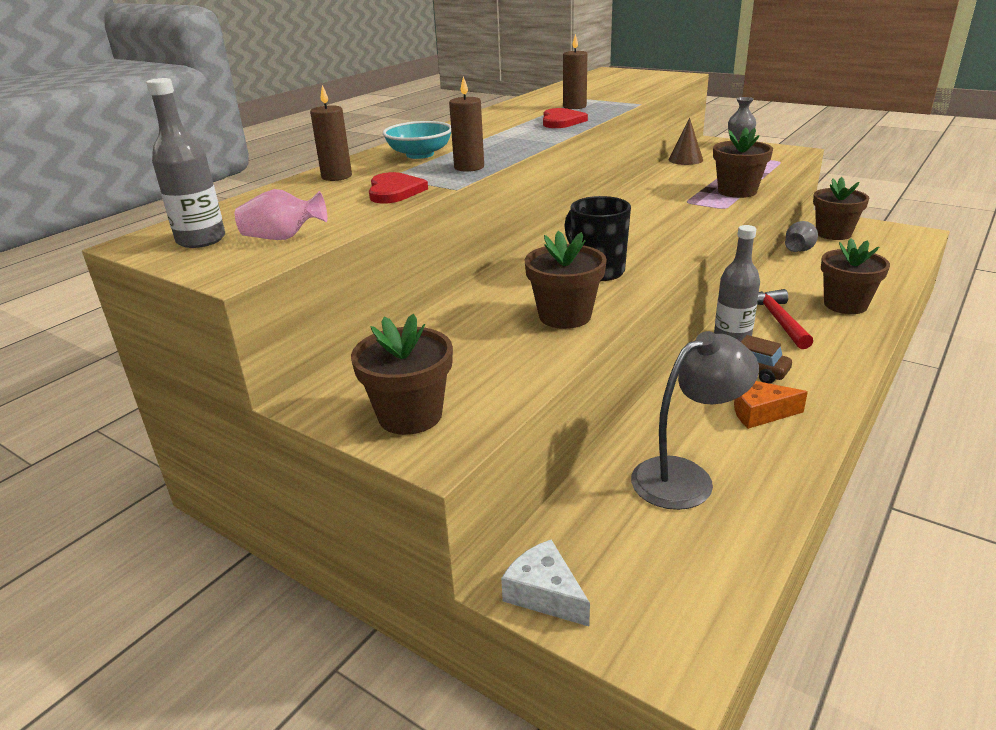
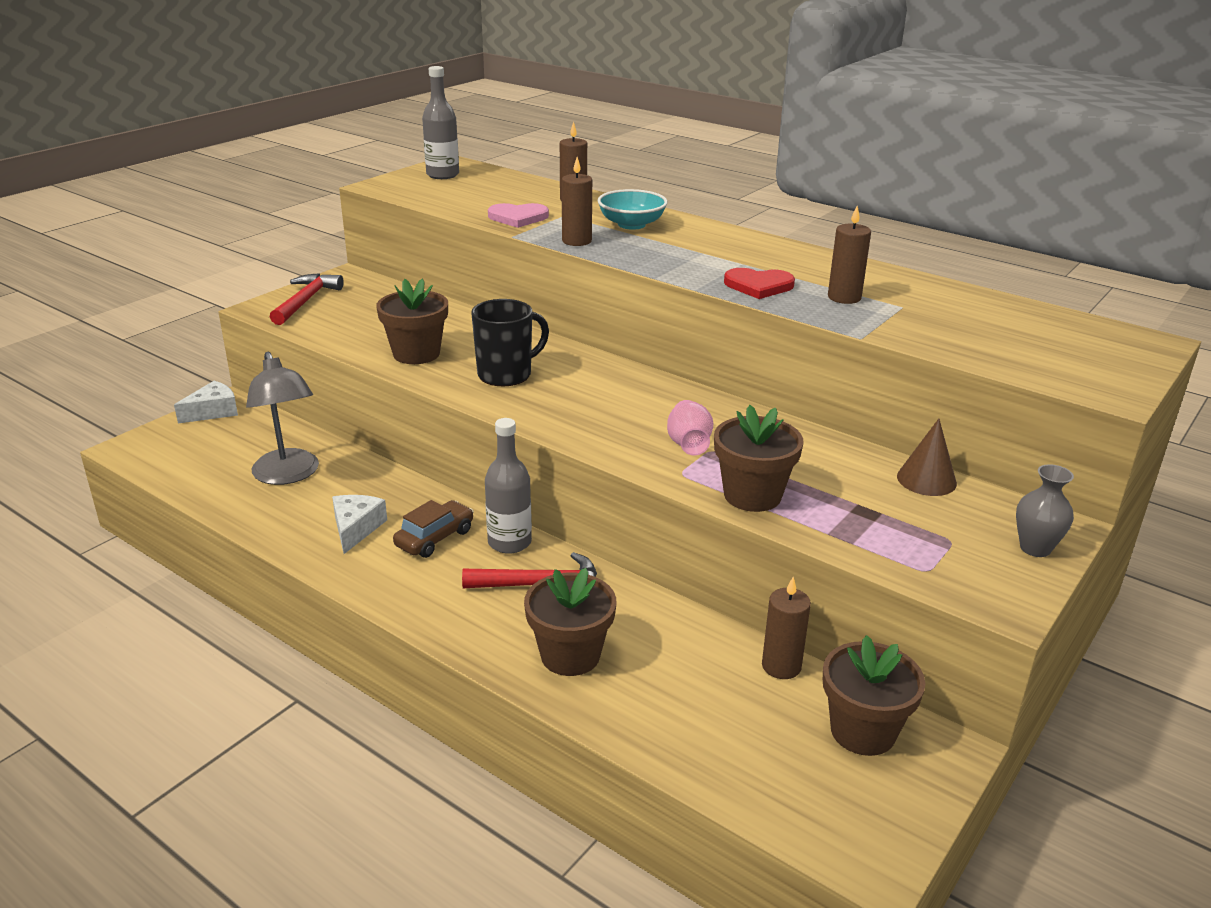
camera: 90 degrees right, 0 degrees up
(283, 238) = (430, 192): pink vase -> pink vase (688, 444)
(394, 191) = (518, 217): red heart -> pink heart
(410, 415) = (306, 301): brown flower pot -> red hammer
(759, 412) = (356, 528): orange cheese -> white cheese
(799, 250) = (781, 666): grey vase -> brown candle

